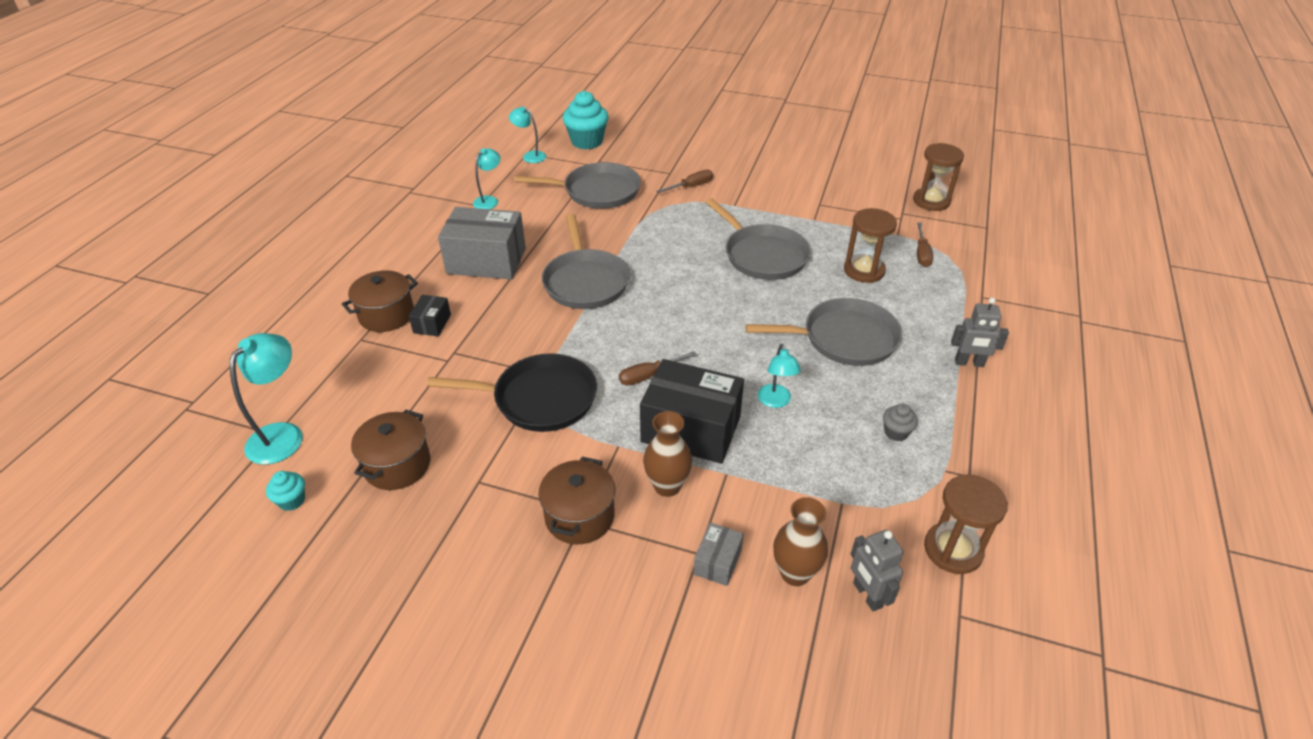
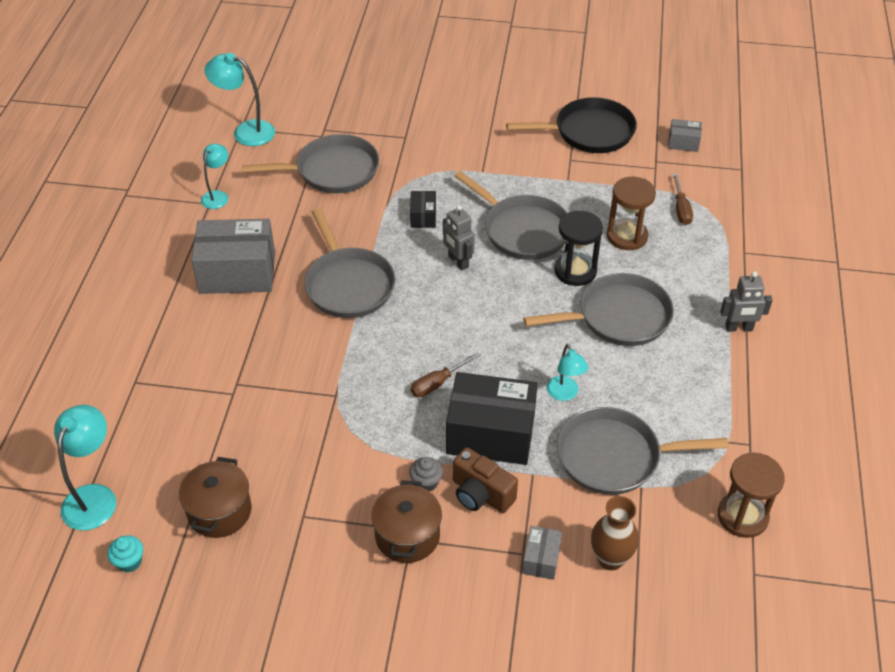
camera: 10 degrees left, 5 degrees up
(386, 315) = (152, 351): brown pot -> none
(432, 324) = (203, 354): black box -> black box (423, 217)
(530, 156) = (246, 131): turquoise lamp -> turquoise lamp, size x1.58
(539, 399) = (337, 423): black pan -> black pan (589, 132)
(587, 142) = (304, 105): turquoise cupcake -> none
(667, 486) = (481, 494): brown vase -> brown camera
(691, 186) = (432, 152): brown screwdriver -> none
(807, 294) = (575, 271): none -> black hourglass
(817, 468) = (614, 457): none -> grey pan
(867, 595) = (675, 568): grey robot -> grey robot (458, 262)
(896, 432) = (680, 410): grey cupcake -> grey cupcake (426, 482)
(931, 201) = (683, 143): brown hourglass -> grey box

